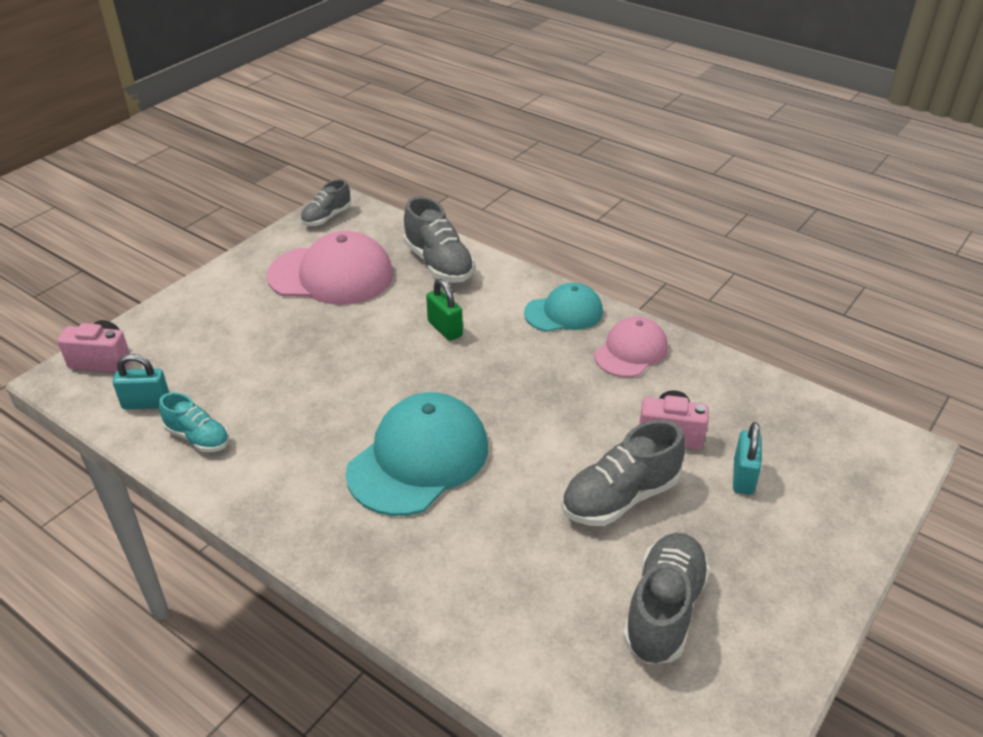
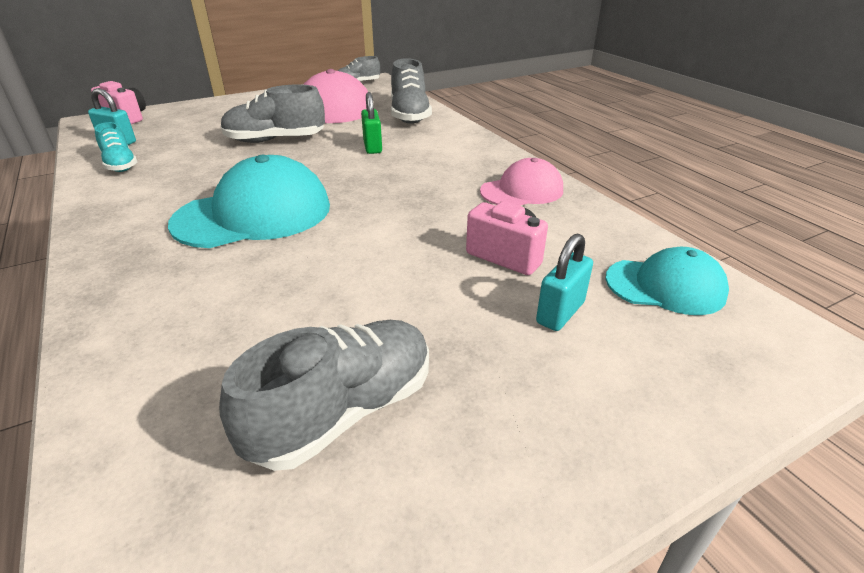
camera: 25 degrees right, 5 degrees down
(564, 312) = (483, 157): turquoise cap -> turquoise cap (665, 286)
(620, 497) = (402, 291): grey shoe -> grey shoe (275, 140)

